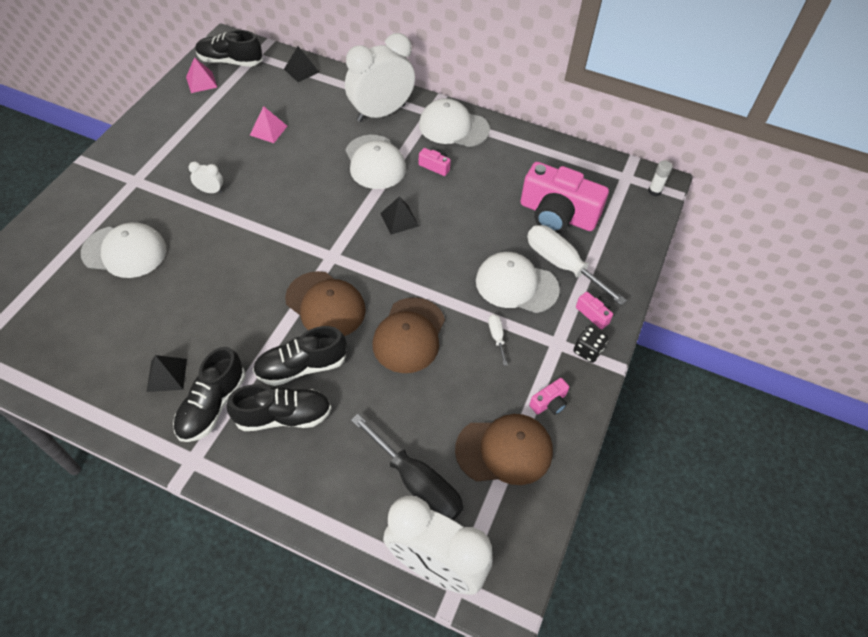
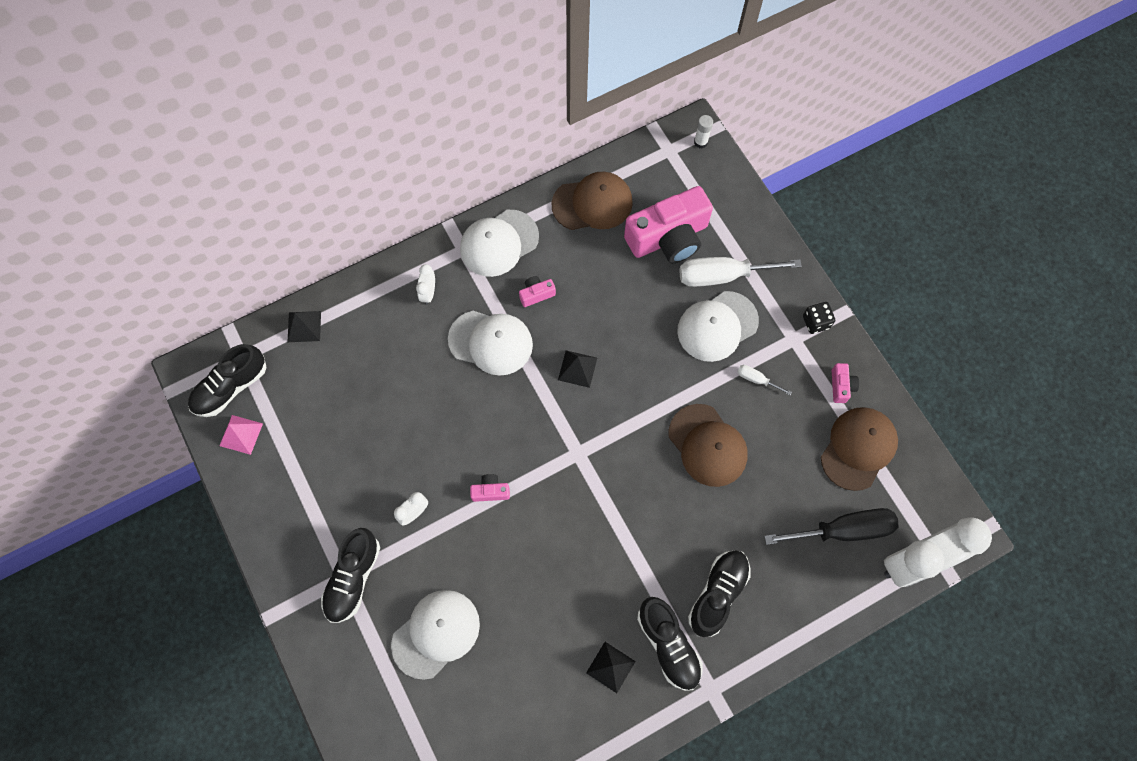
camera: 50 degrees left, 15 degrees up
(268, 130) = (370, 411): pink pyramid -> none
(301, 367) = (679, 551): black shoe -> black shoe (353, 578)
(325, 305) = (628, 492): brown cap -> brown cap (592, 203)
(381, 113) = (428, 293): white clock -> white clock, size x0.41
(594, 314) = (786, 291): pink camera -> pink camera (490, 491)

